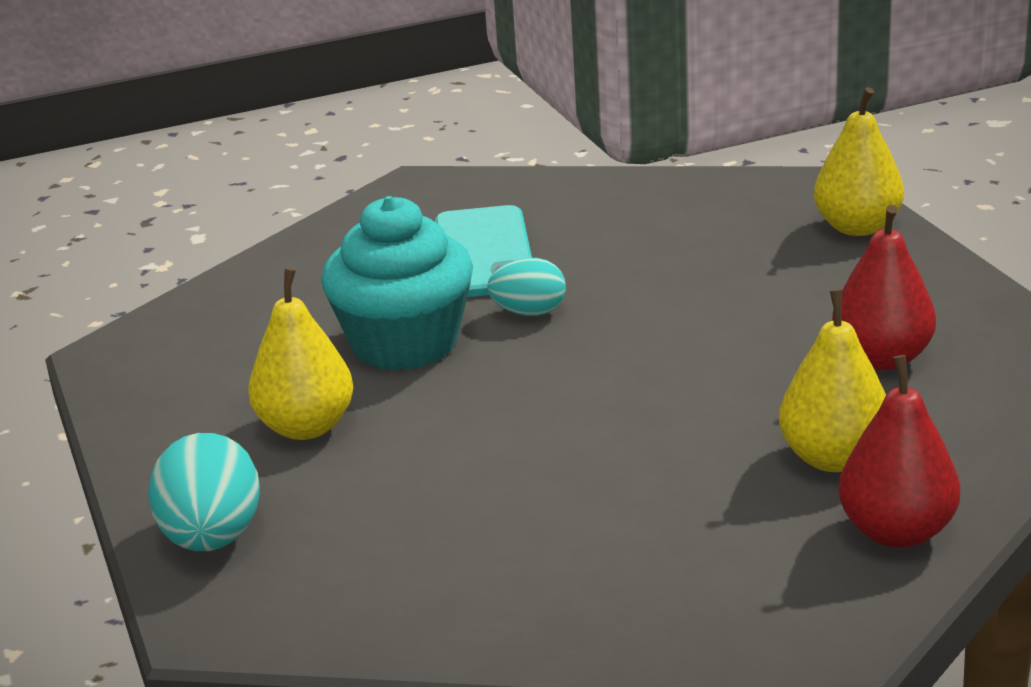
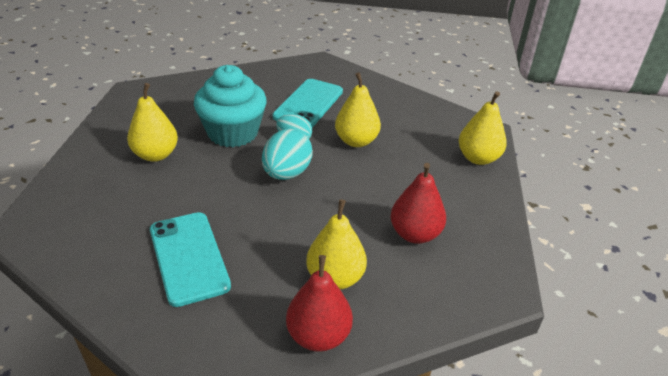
camera: 25 degrees right, 10 degrees up
(212, 538) = (68, 189): turquoise egg -> turquoise egg (286, 173)
(571, 531) = (189, 257): none -> turquoise phone
(637, 275) = (356, 141): none -> yellow pear

